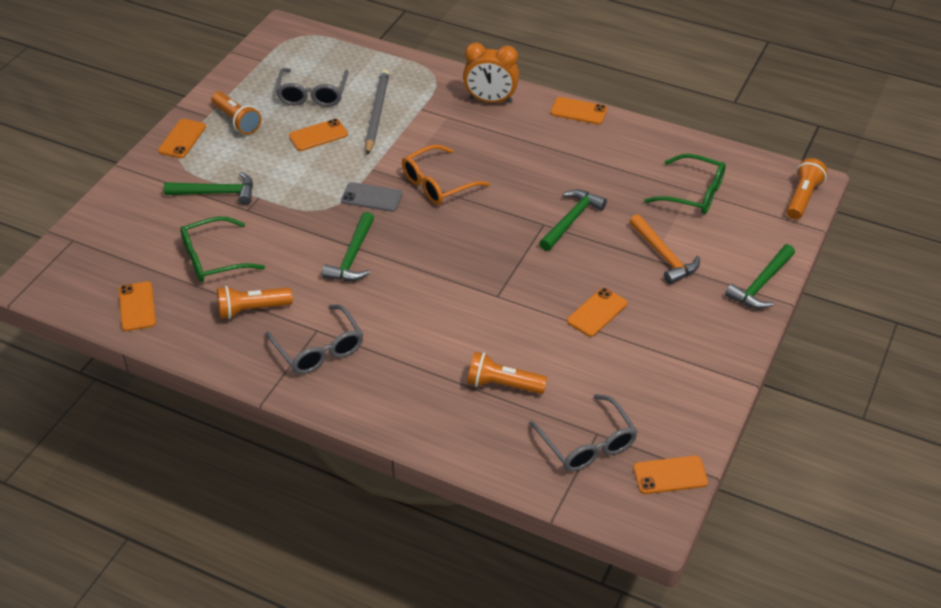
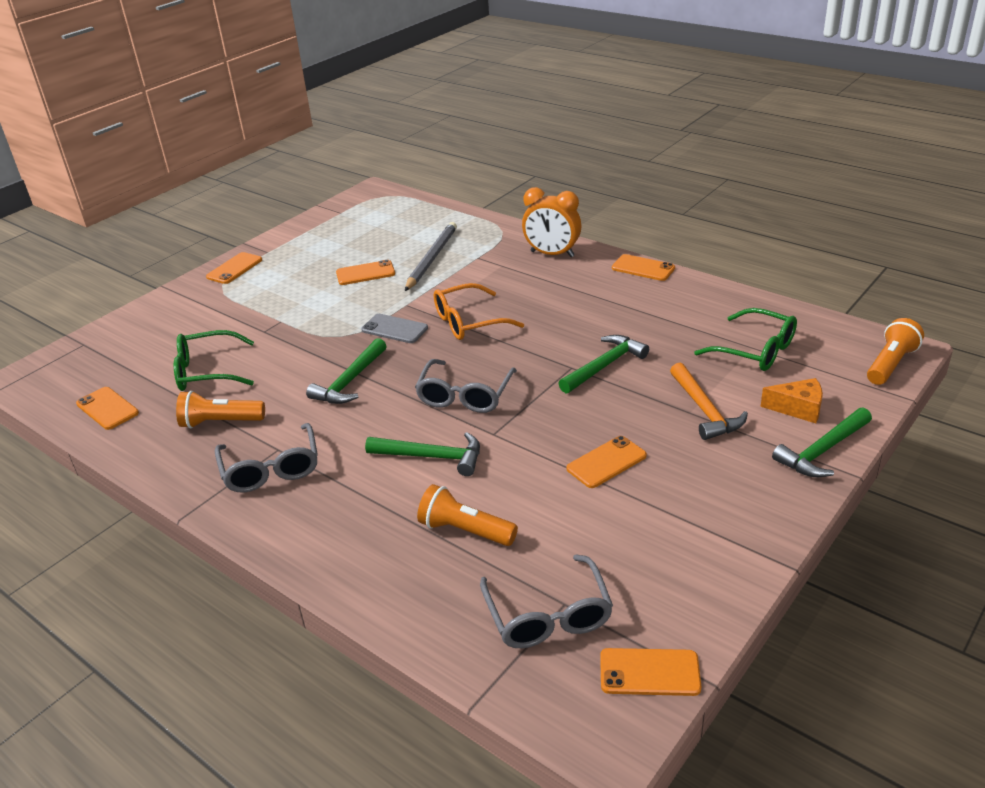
camera: 15 degrees right, 10 degrees down
(137, 306) = (107, 408): orange phone -> orange phone turned 45 degrees counterclockwise
(216, 193) = (242, 314): green hammer -> green hammer (432, 457)
(236, 121) = (293, 257): orange flashlight -> none
(312, 94) = (376, 240): grey glasses -> grey glasses (465, 396)
(737, 247) = (798, 408): none -> orange cheese

